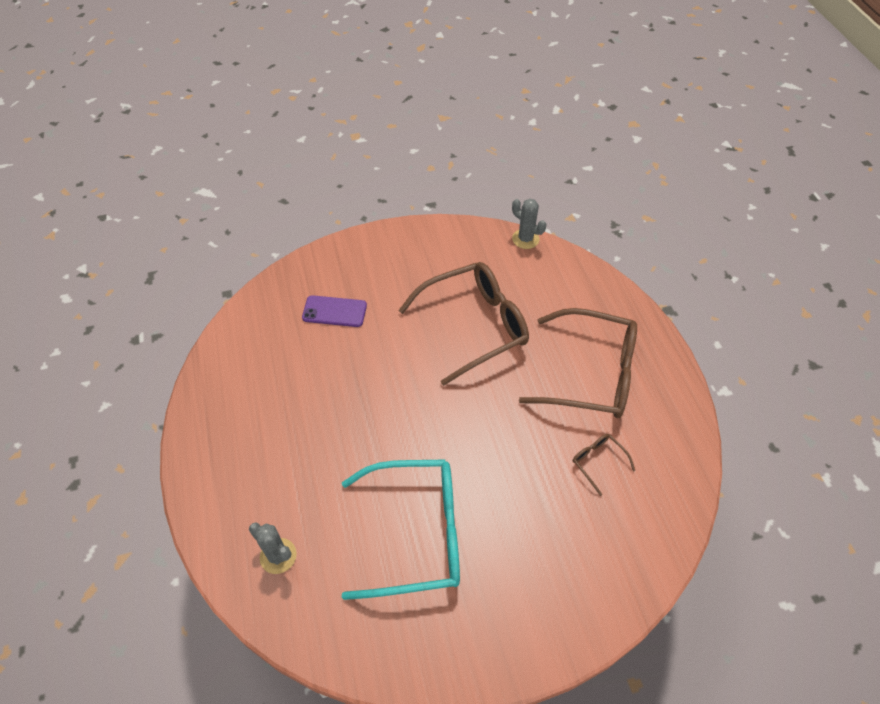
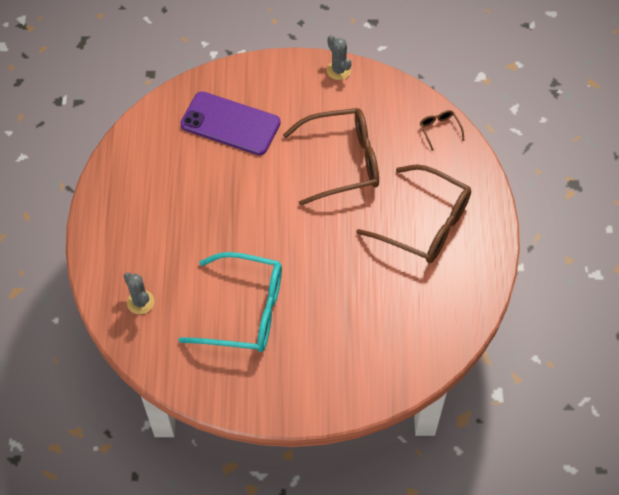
camera: 15 degrees right, 5 degrees up
(334, 311) = (230, 124): purple phone -> purple phone, size x1.78
(525, 239) = (414, 93): grey cactus -> grey cactus (338, 70)
(598, 462) = (402, 293): brown glasses -> brown glasses (439, 130)

